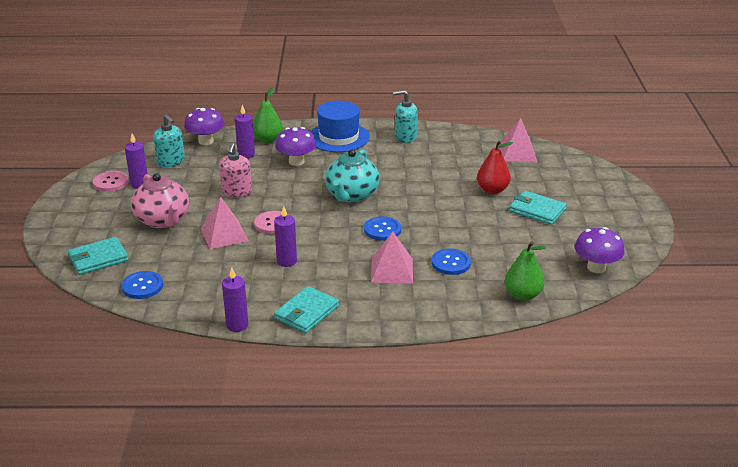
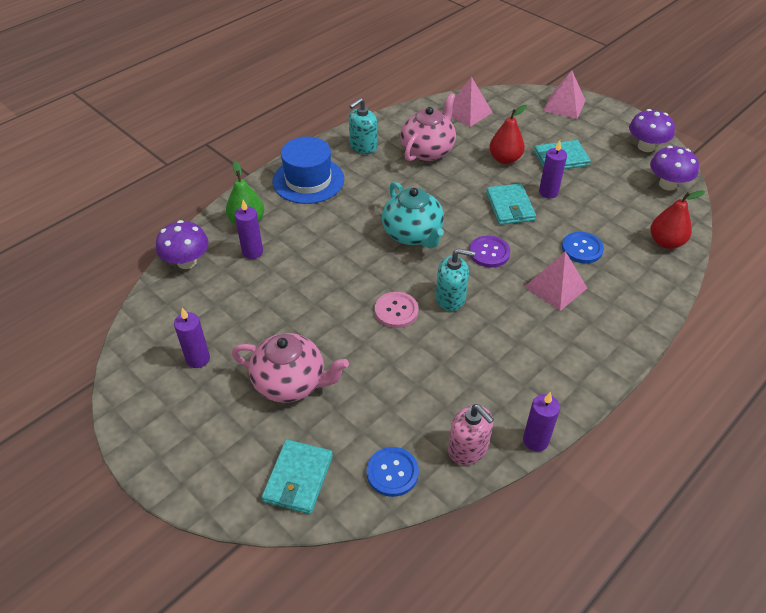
camera: 45 degrees left, 15 degrees up
(111, 182) = (161, 379): pink button -> none
(171, 161) = (188, 309): turquoise soap dispenser -> turquoise soap dispenser (450, 298)
(224, 234) = (373, 354): pink pyramid -> pink pyramid (564, 105)
(236, 192) = (310, 299): pink soap dispenser -> pink soap dispenser (468, 449)
(286, 261) = (468, 341): purple candle -> purple candle (548, 192)
(296, 161) = (311, 230): purple mushroom -> purple mushroom (646, 147)
(306, 312) = (564, 380): turquoise wallet -> turquoise wallet (510, 207)
(382, 230) = (489, 252): blue button -> purple button
(445, 159) = (428, 150): none -> pink teapot
(522, 295) = (666, 242): green pear -> red pear

